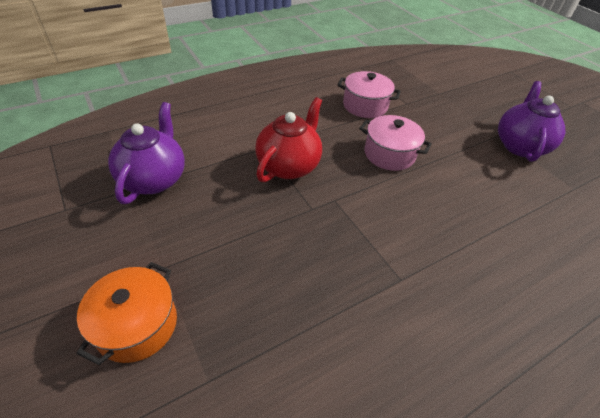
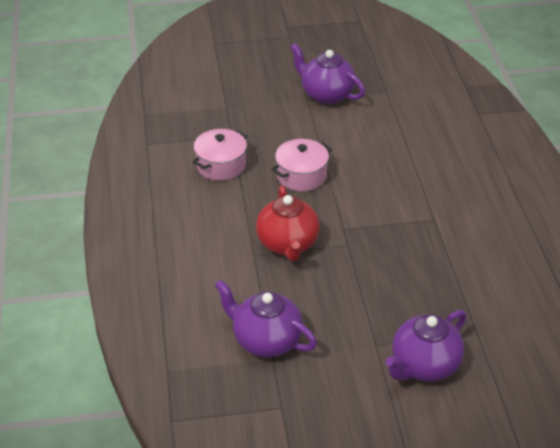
camera: 65 degrees left, 5 degrees down
(137, 325) = (424, 366): orange pot -> purple teapot
(289, 165) = (288, 244): red teapot -> red teapot turned 150 degrees counterclockwise

